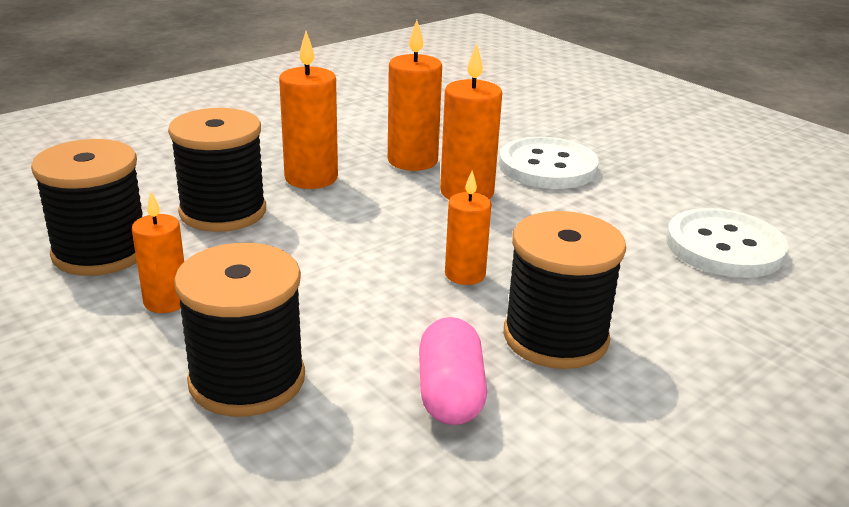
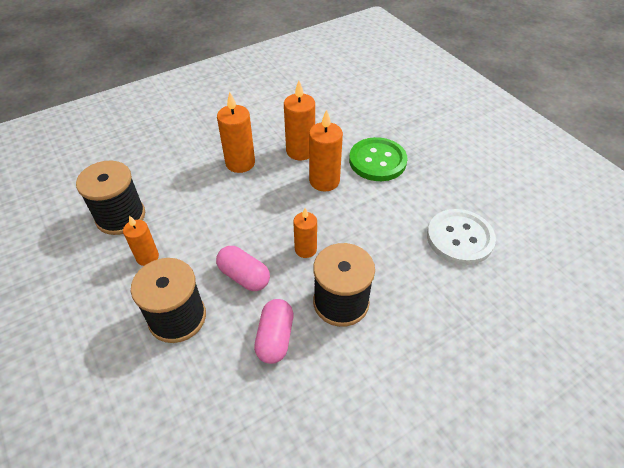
camera: 10 degrees right, 20 degrees up
(223, 212) = (187, 188): black spool -> none
(363, 315) = (244, 276): none -> pink capsule
(547, 167) = (377, 161): white button -> green button

